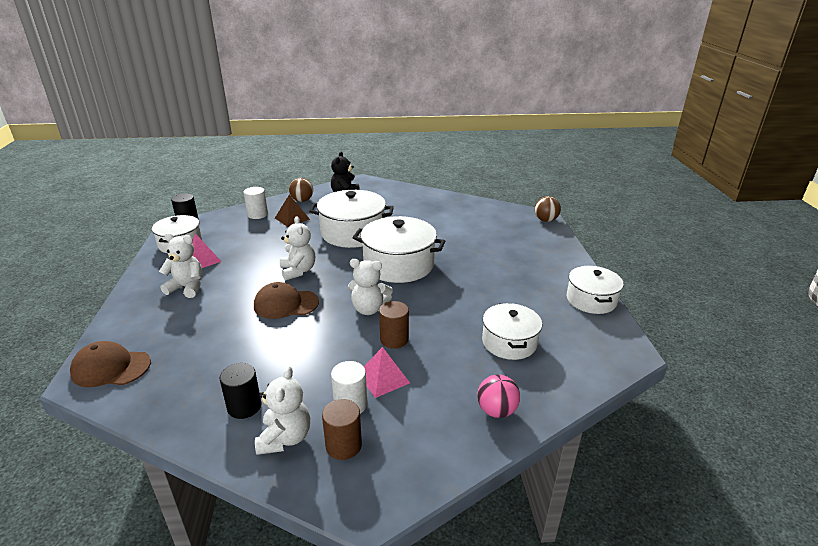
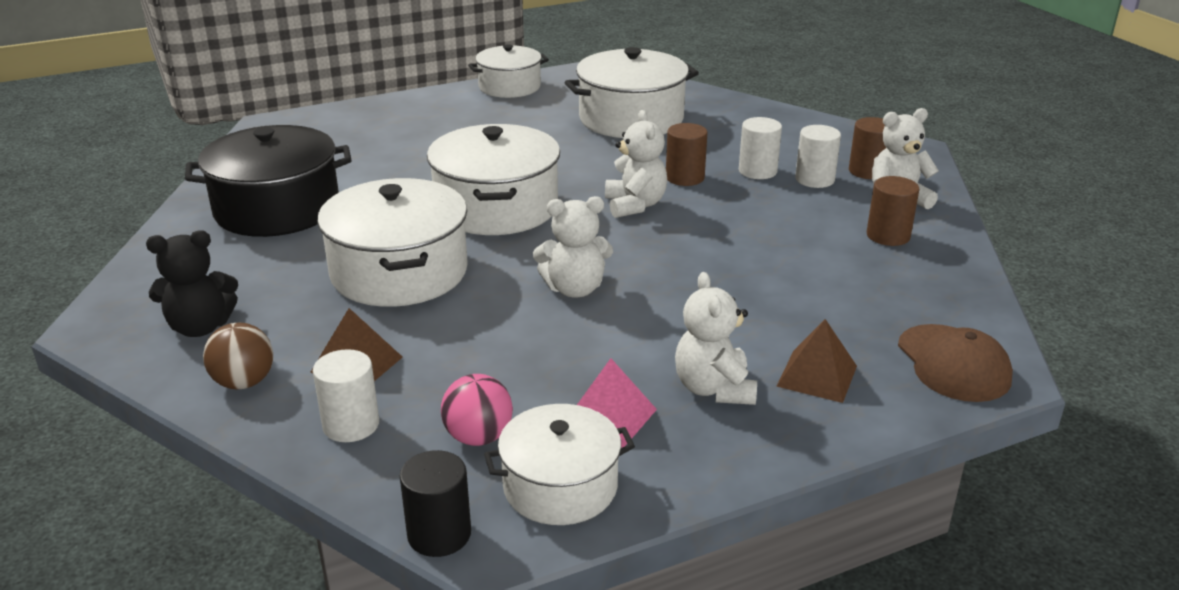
camera: 110 degrees left, 0 degrees up
(159, 318) = (817, 376): none -> brown pyramid
(244, 406) = (888, 235): black cylinder -> brown cylinder
(286, 304) = (677, 270): brown cap -> none
(298, 271) = (574, 289): white teddy bear -> white teddy bear turned 150 degrees counterclockwise
(383, 378) = (757, 171): pink pyramid -> white cylinder
(435, 212) = (277, 209): none -> black pot
(496, 411) = (744, 115): pink ball -> pink ball (478, 437)
(509, 342) = (631, 119): white pot -> white pot, size x1.58
(545, 220) = (283, 121): brown ball -> none

